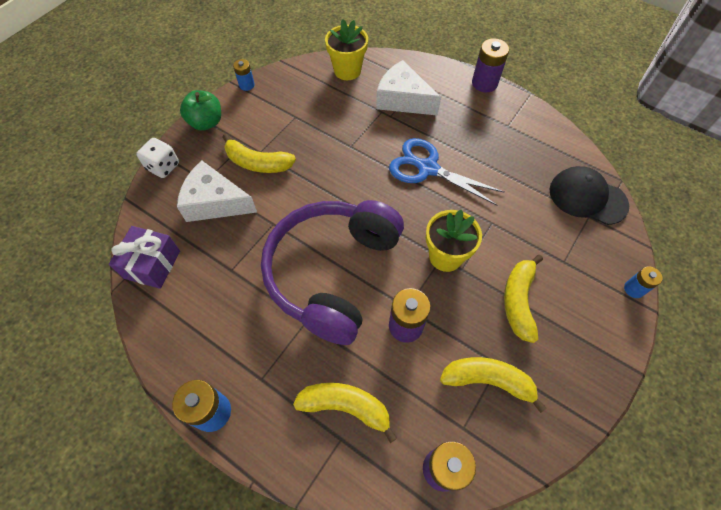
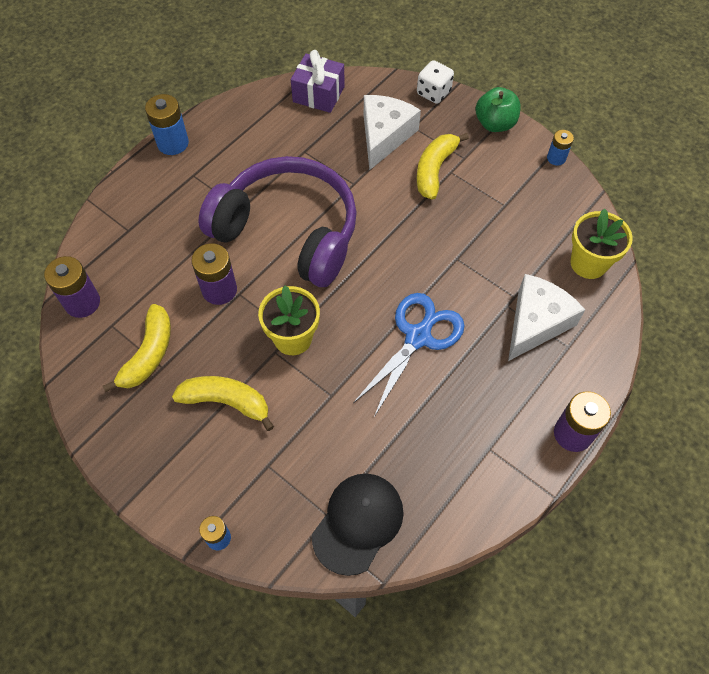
camera: 95 degrees right, 0 degrees up
(346, 407) = (153, 235): yellow banana -> none

